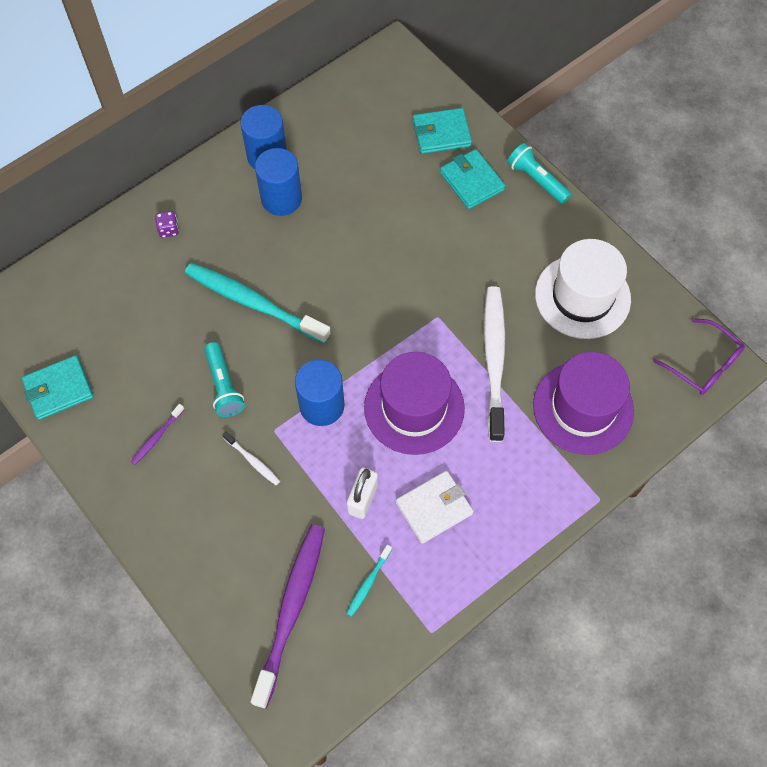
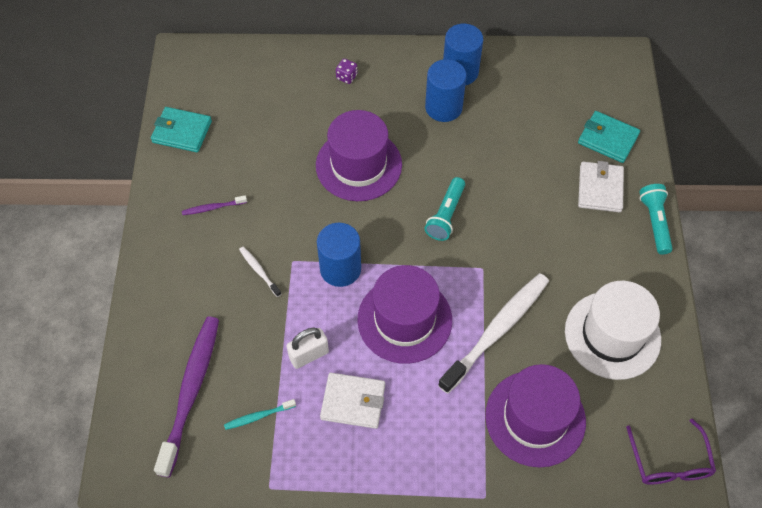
camera: 40 degrees right, 5 degrees down
(223, 386) = (287, 206): turquoise flashlight -> turquoise flashlight (446, 215)
(253, 461) = (259, 271): white toothbrush -> white toothbrush turned 150 degrees clockwise
(254, 303) = (358, 165): turquoise toothbrush -> purple hat
(291, 610) = (191, 391): purple toothbrush -> purple toothbrush turned 45 degrees counterclockwise
(471, 181) = (600, 189): turquoise wallet -> white wallet

